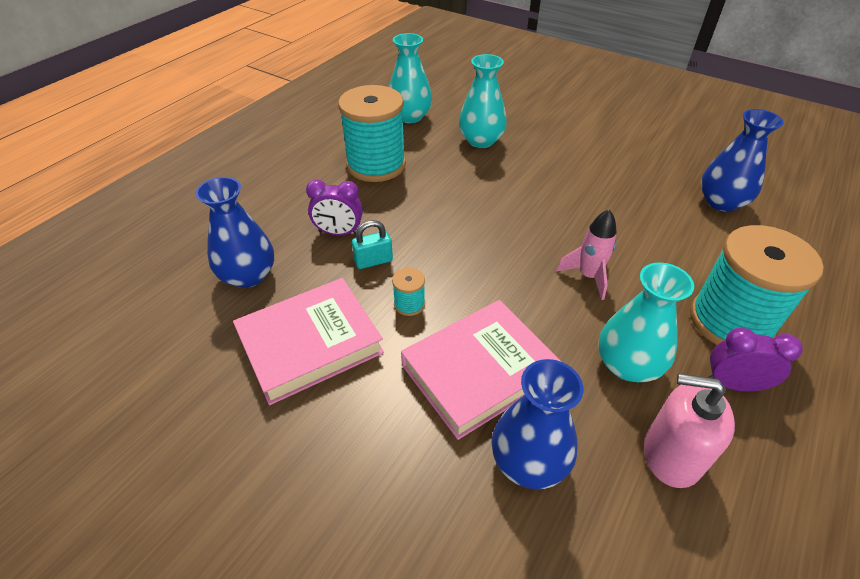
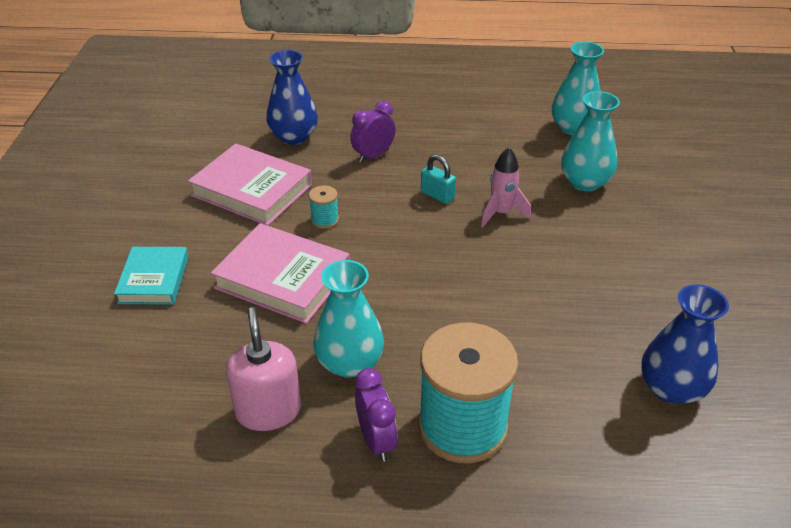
camera: 60 degrees right, 5 degrees down
(339, 233) = (373, 156): purple clock -> purple clock turned 75 degrees clockwise
(373, 261) = (356, 184): turquoise padlock -> turquoise padlock (437, 195)
(376, 165) = (477, 138): turquoise spool -> none
(402, 499) = (154, 280): none -> turquoise book
(529, 461) = (216, 330): blue vase -> none
(588, 276) = (443, 310): pink rocket -> pink rocket (501, 213)

